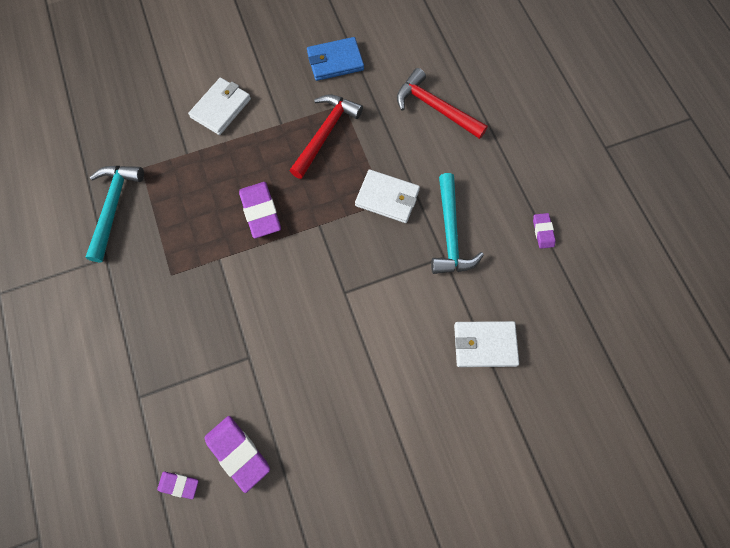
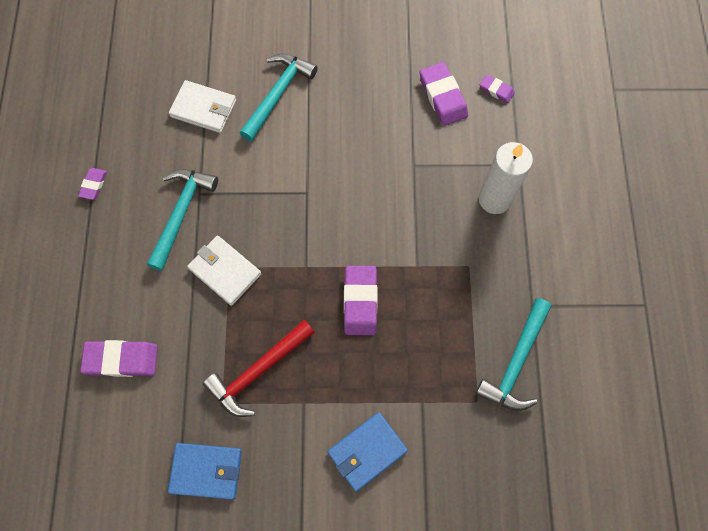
camera: 160 degrees left, 0 degrees up
(158, 349) = (494, 199): none -> white candle
(221, 108) = (367, 451): white wallet -> blue wallet
(417, 389) = (278, 94): none -> turquoise hammer
(435, 108) = (121, 359): red hammer -> purple eraser

